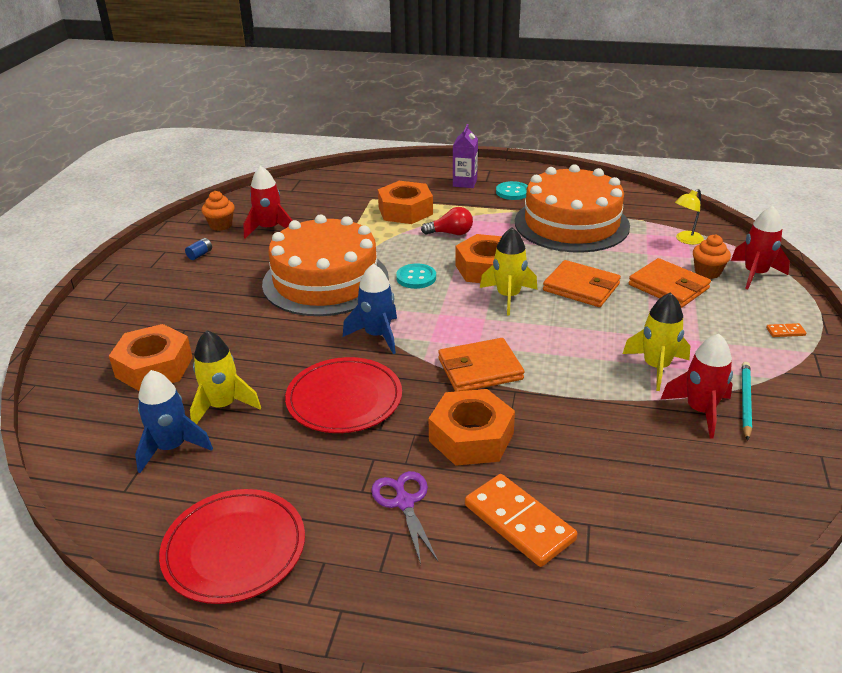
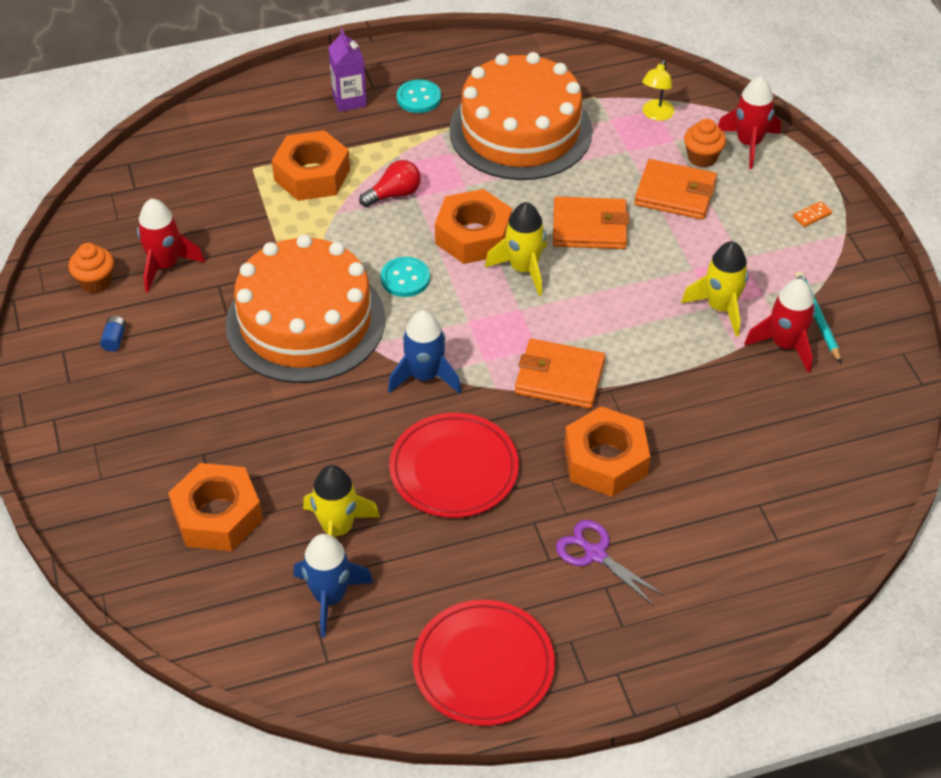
camera: 30 degrees left, 15 degrees up
(480, 369) = (559, 377): orange wallet -> orange wallet turned 60 degrees clockwise
(519, 522) = (703, 529): orange domino -> none

